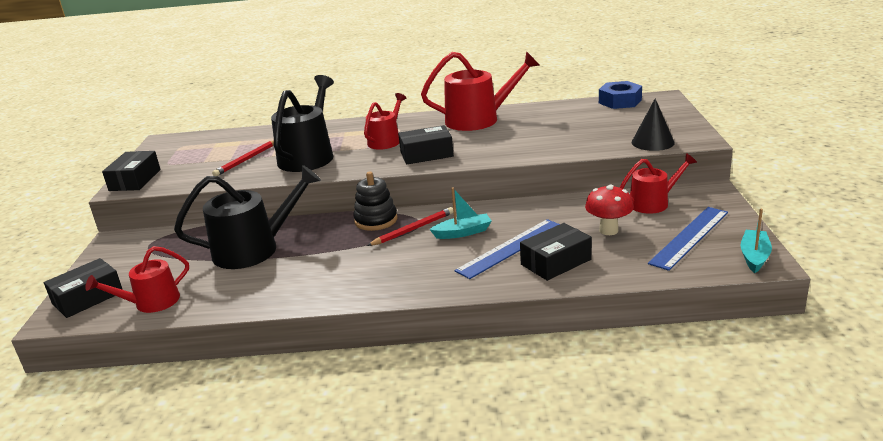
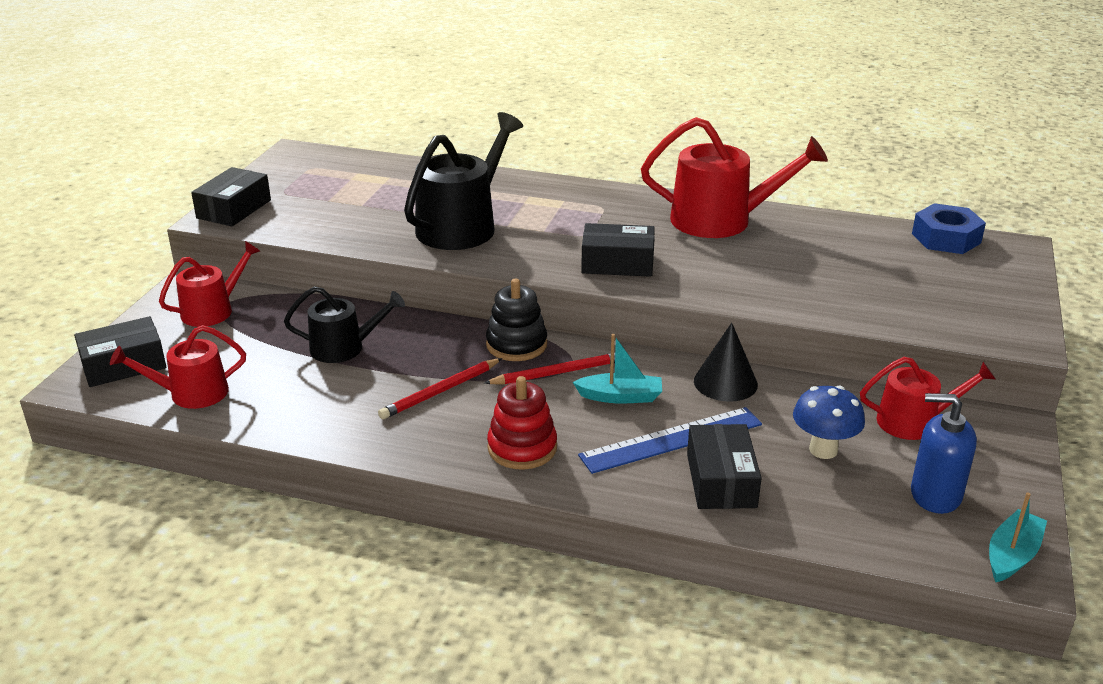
camera: 15 degrees right, 5 degrees up
(247, 160) = (382, 211): red pencil -> red pencil (440, 391)
(254, 249) = (344, 348): black watering can -> black watering can, size x0.60
(386, 141) = (575, 226): red watering can -> red watering can (213, 310)
(414, 276) = (522, 448): none -> red stacking toy
(556, 262) = (721, 480): black box -> black box turned 75 degrees counterclockwise
(608, 230) = (823, 450): red mushroom -> blue mushroom
(652, 142) = (951, 326): black cone -> black cone (725, 382)
(690, 237) = (935, 495): blue ruler -> blue soap dispenser

